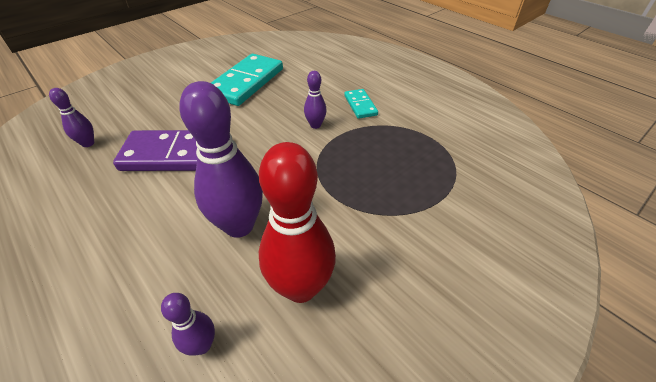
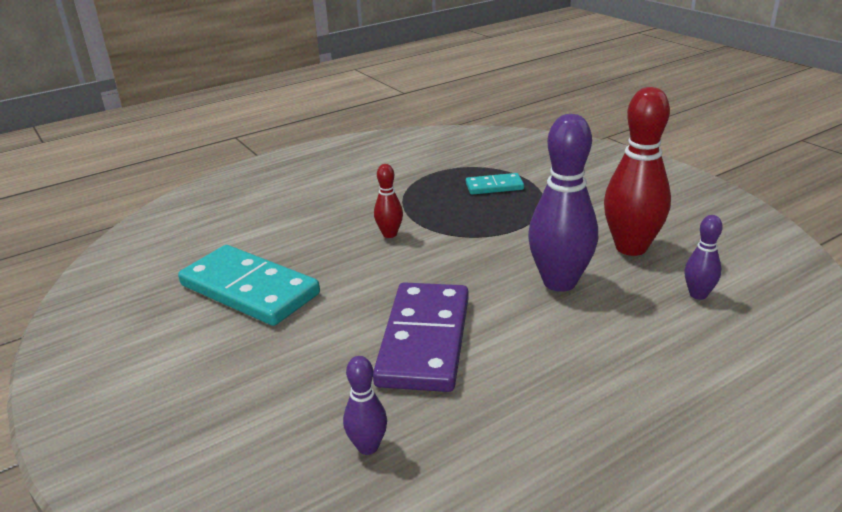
camera: 80 degrees left, 15 degrees down
(315, 125) = (389, 234): purple bowling pin -> red bowling pin
(360, 105) = (358, 204): turquoise domino -> turquoise domino (494, 186)

